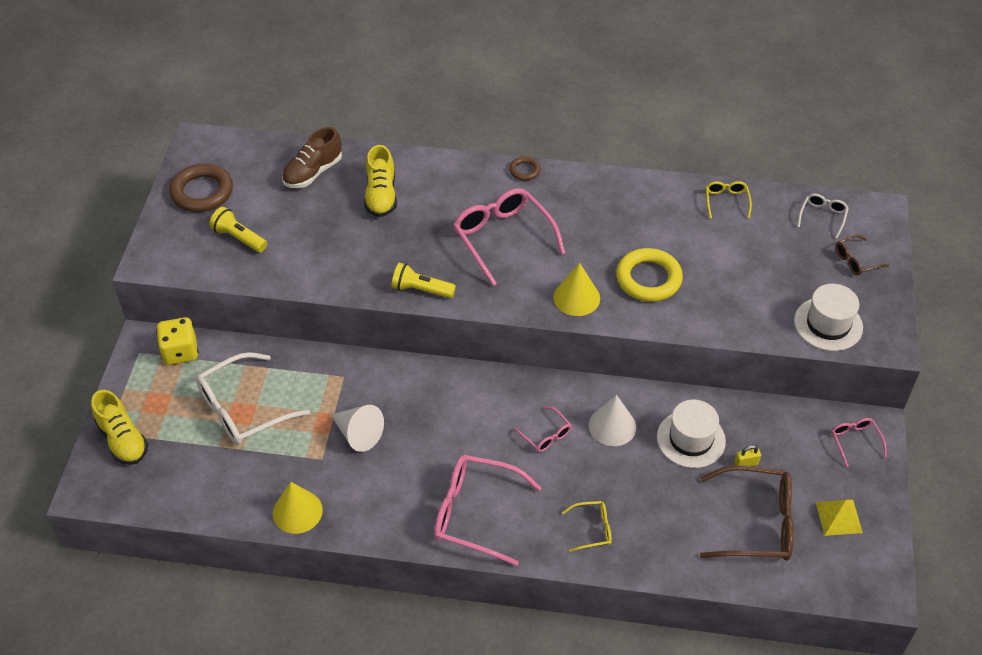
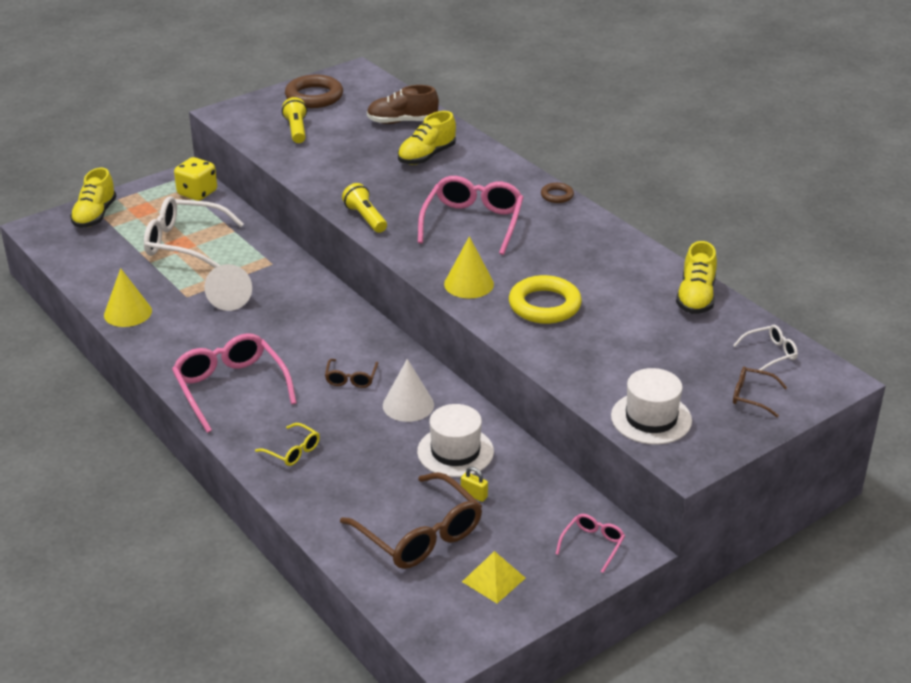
camera: 45 degrees right, 15 degrees down
(545, 435) = (351, 378): pink glasses -> brown glasses
(726, 201) = (696, 297): yellow glasses -> yellow shoe

